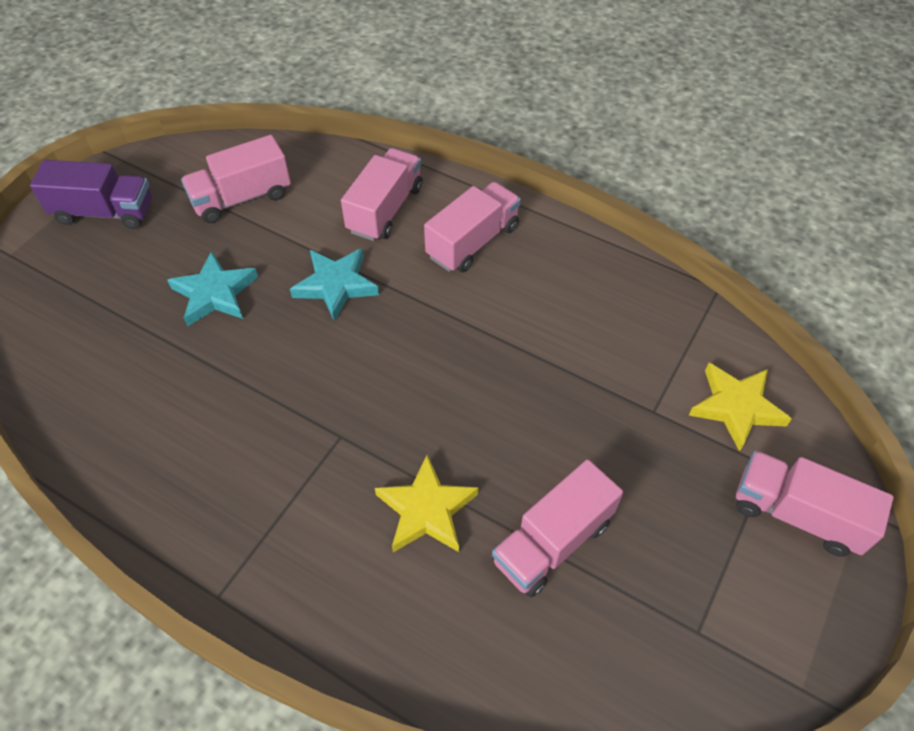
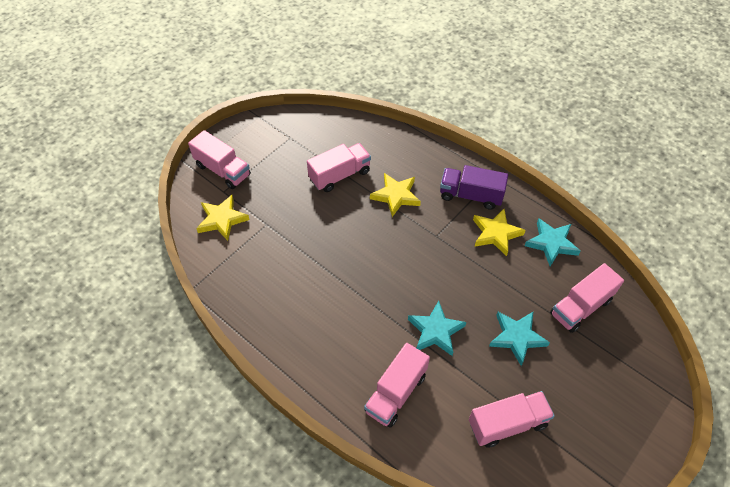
camera: 170 degrees left, 0 degrees up
(104, 212) = (614, 427): purple truck -> purple truck (470, 196)
(125, 453) = (551, 243): none -> turquoise star
(228, 457) = (496, 234): none -> yellow star
(472, 242) = (337, 352): pink truck -> pink truck (581, 307)

